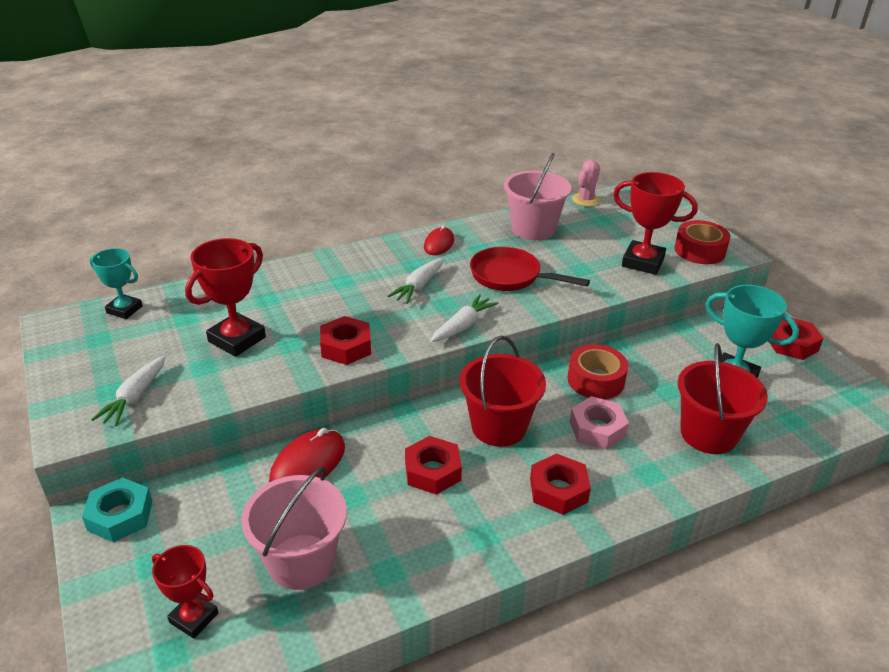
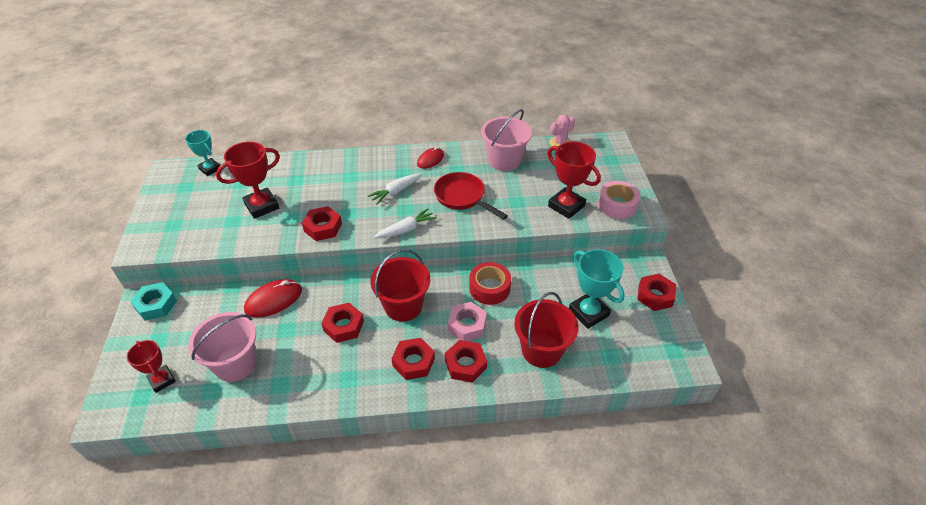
camera: 20 degrees right, 10 degrees up
(135, 398) = (184, 233): white carrot -> none
(627, 475) = (465, 364): none -> red nut
(699, 250) = (617, 205): red tape -> pink tape

